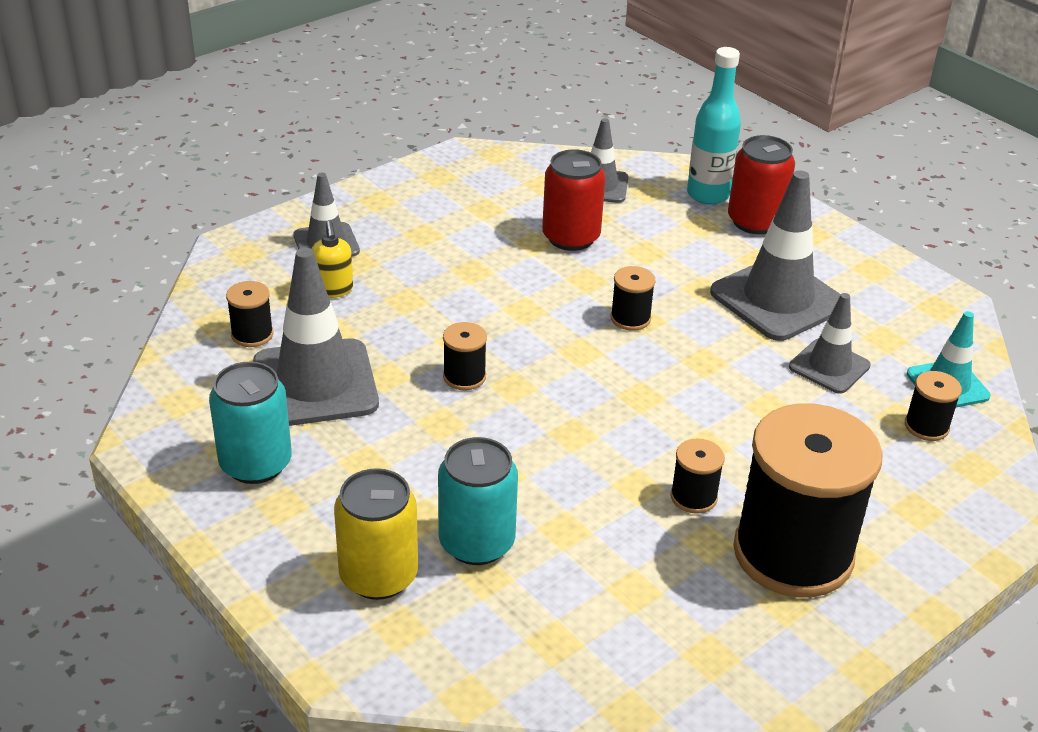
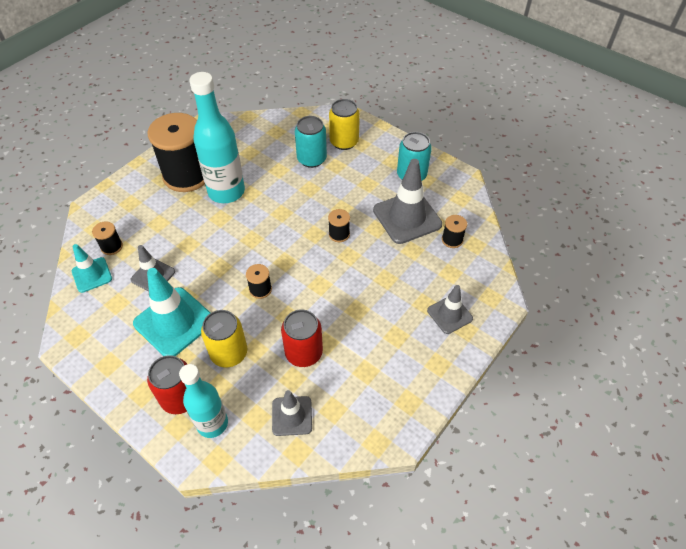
camera: 170 degrees right, 15 degrees up
(333, 290) = (427, 278): yellow soap dispenser -> none
(686, 253) = (229, 353): none -> yellow can
(693, 497) = (226, 192): black spool -> turquoise bottle
(777, 299) = (174, 322): grey traffic cone -> turquoise traffic cone

